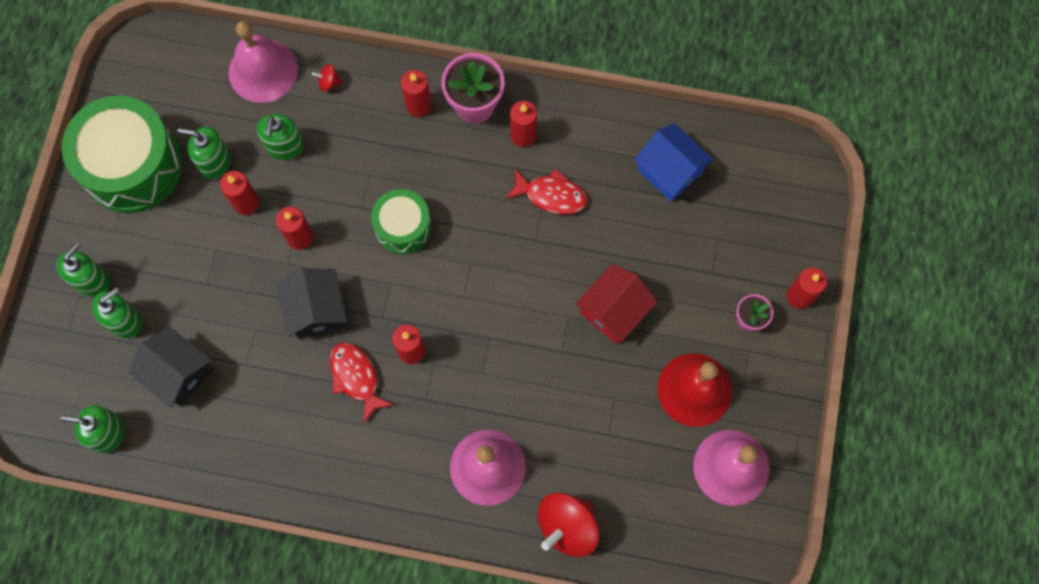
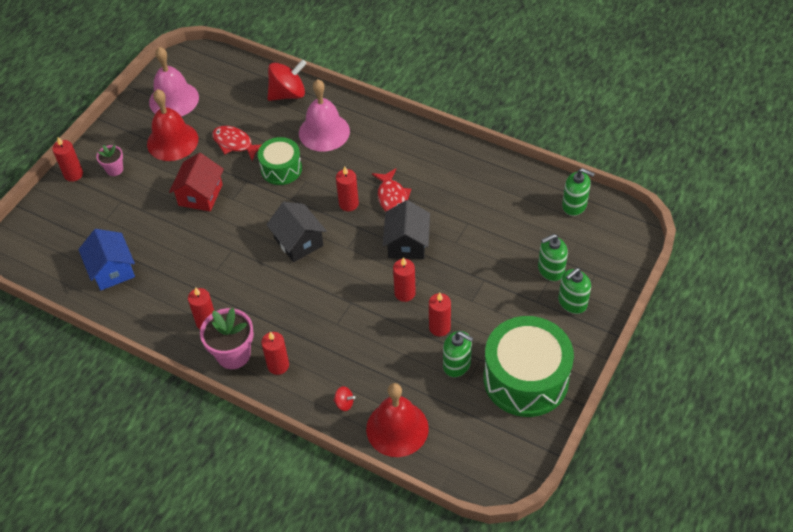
camera: 160 degrees left, 20 degrees down
(179, 373) = (517, 228): black house -> black house (298, 242)
(263, 71) = (397, 428): pink bell -> red bell
(285, 146) = (397, 361): green soap dispenser -> none
(403, 227) = (324, 281): green drum -> green drum (281, 169)
(551, 195) = (206, 275): red fish -> red fish (235, 143)
(613, 311) = (200, 195): red house -> red house turned 45 degrees counterclockwise

